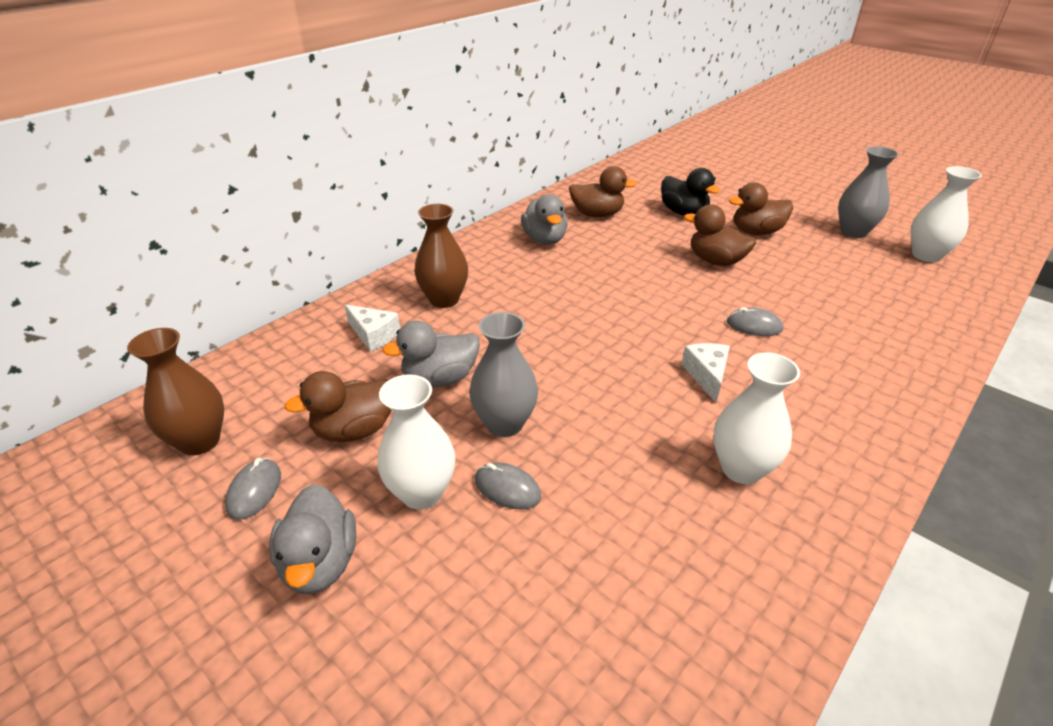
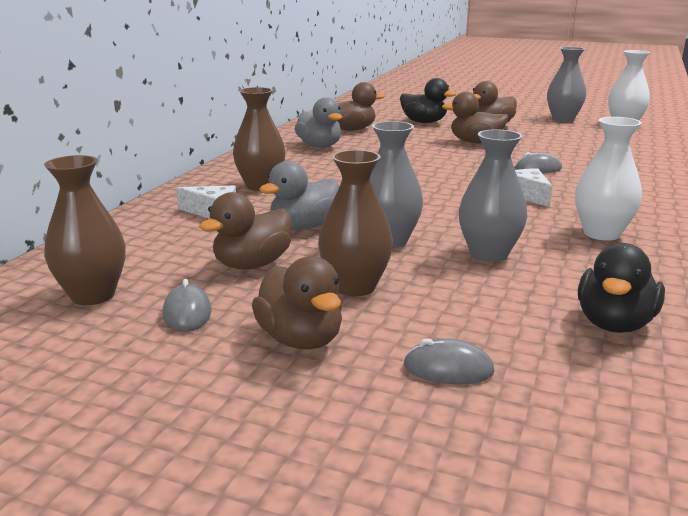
camera: 20 degrees left, 15 degrees down
(320, 563) = (301, 339): grey duck -> brown duck
(421, 493) = (355, 287): white vase -> brown vase
(507, 489) = (429, 272): grey mouse -> grey mouse (448, 369)
(589, 474) = (488, 254): none -> grey vase
(638, 640) = (614, 324): none -> black duck

